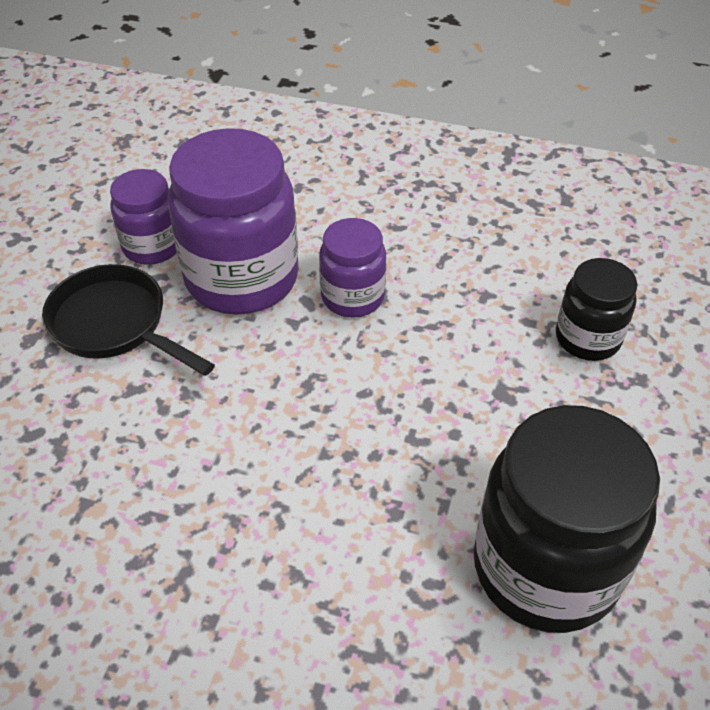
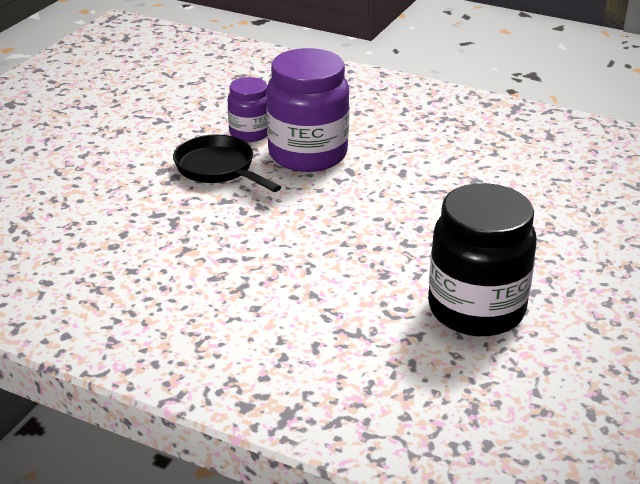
camera: 10 degrees right, 15 degrees down
(352, 297) = (382, 171): purple jar -> none
(587, 338) = (541, 208): black jar -> none

